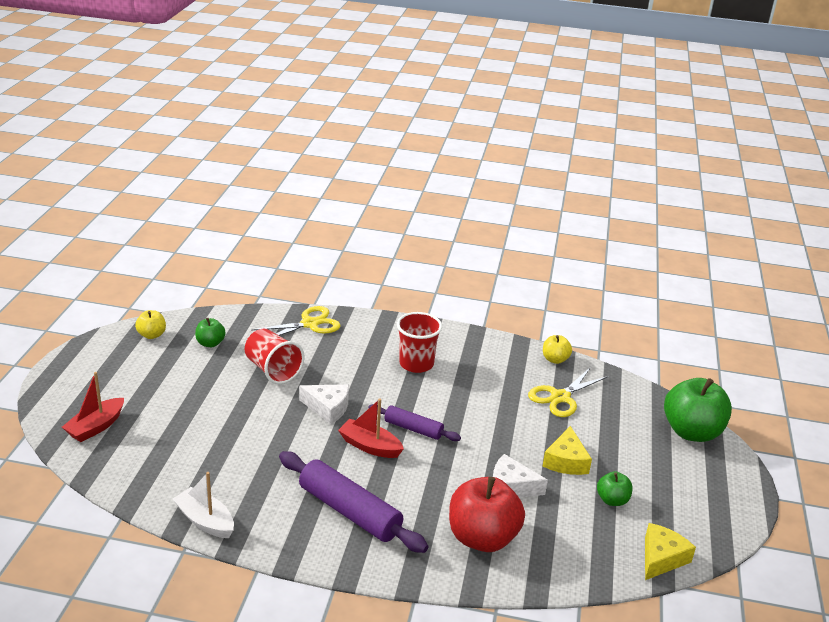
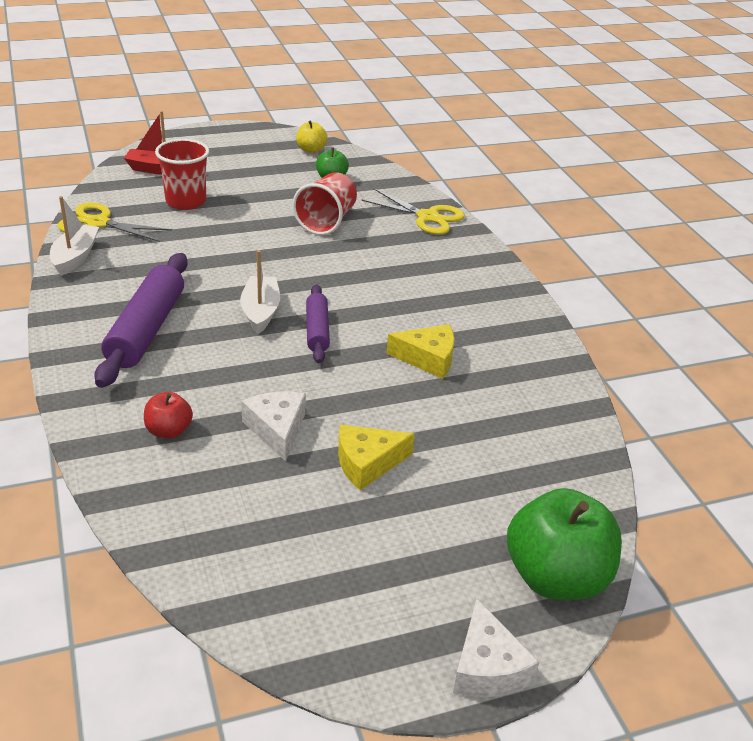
camera: 60 degrees right, 5 degrees up
(328, 408) = (299, 269): white cheese -> white cheese (487, 667)
(370, 446) = (260, 312): red boat -> white boat
(416, 364) = (437, 299): red cup -> red cup (186, 201)
(482, 538) = (169, 431): red apple -> red apple, size x0.49
(555, 359) = (573, 400): yellow apple -> none
(560, 397) = (496, 425): yellow scissors -> yellow scissors (98, 223)
(612, 500) = (324, 525): green apple -> none
(661, 558) = (239, 604): yellow cheese -> yellow cheese (428, 358)

